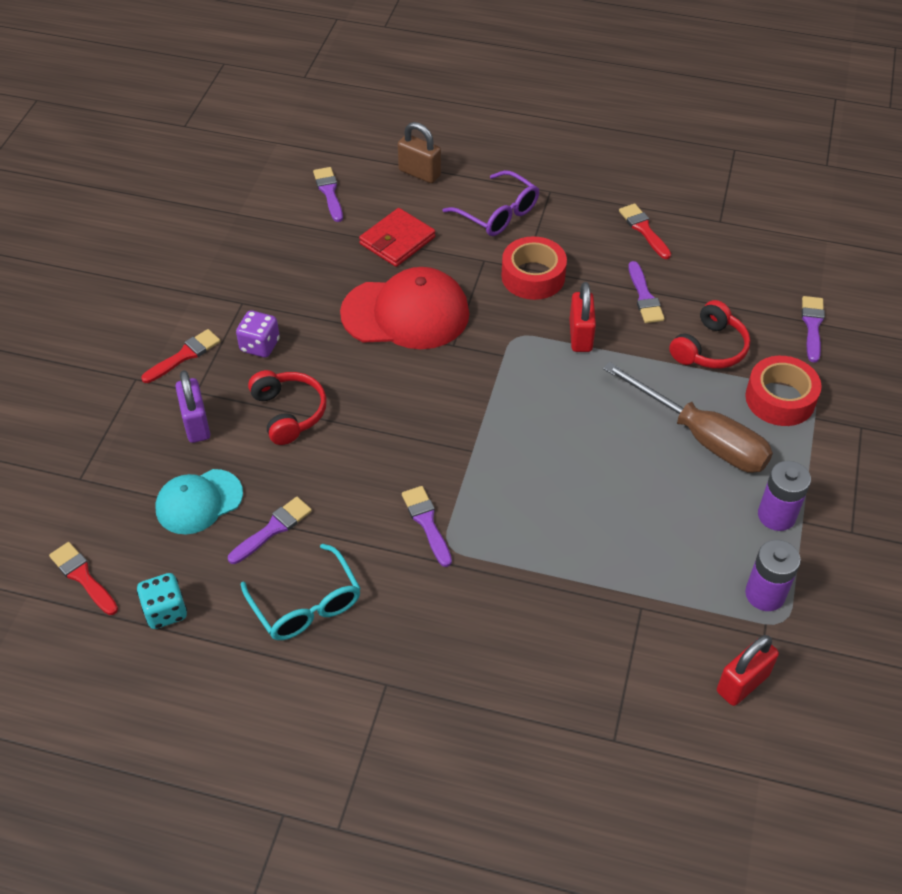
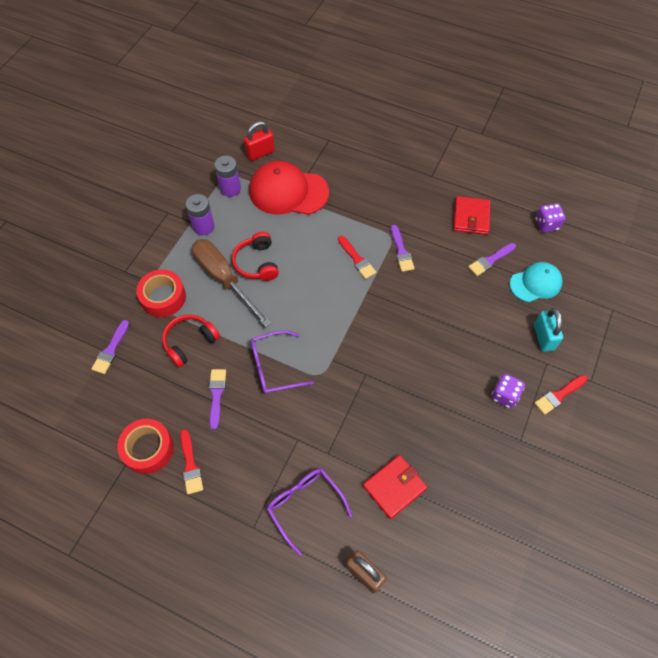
camera: 170 degrees left, 10 degrees up
(82, 577) = (596, 249): red brush -> red brush (357, 259)
(165, 611) = (546, 224): turquoise dice -> purple dice
(196, 424) = (543, 337): purple padlock -> turquoise padlock
(289, 413) = (482, 336): red headphones -> red headphones (257, 263)
(306, 604) = (471, 217): turquoise glasses -> red wallet
(329, 192) = (450, 561): purple brush -> none
(406, 313) = (396, 408): red cap -> red cap (288, 192)
(533, 276) = (293, 429): red tape -> red tape (148, 449)
(580, 336) = (274, 367): red padlock -> purple glasses

